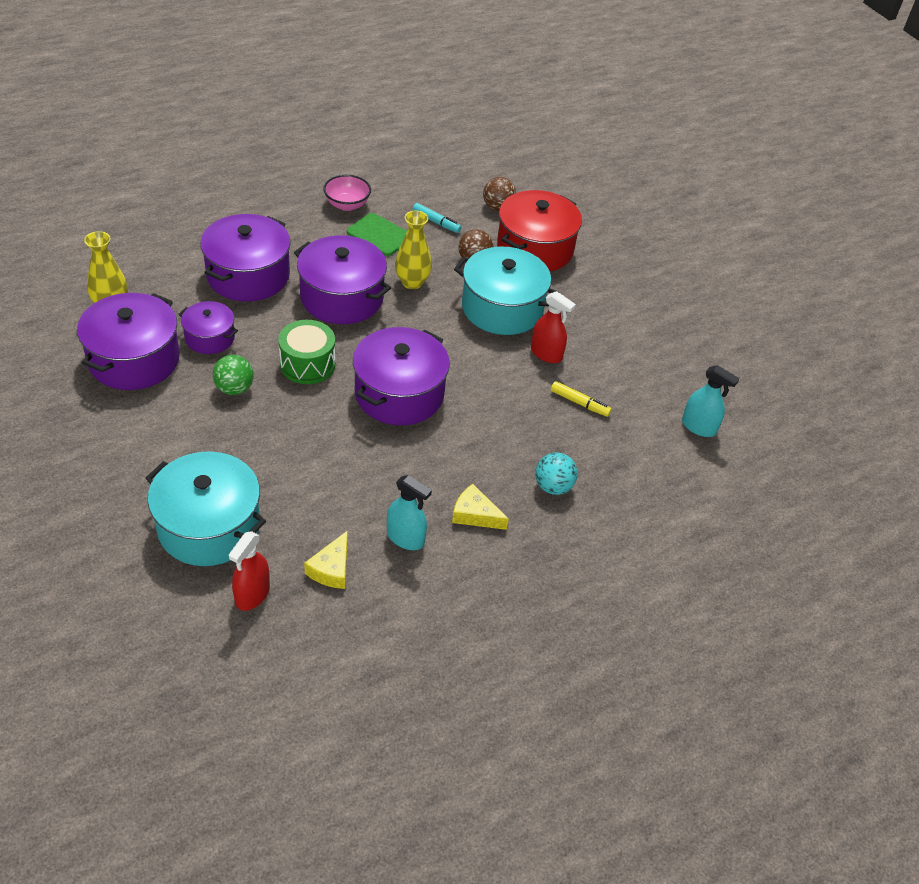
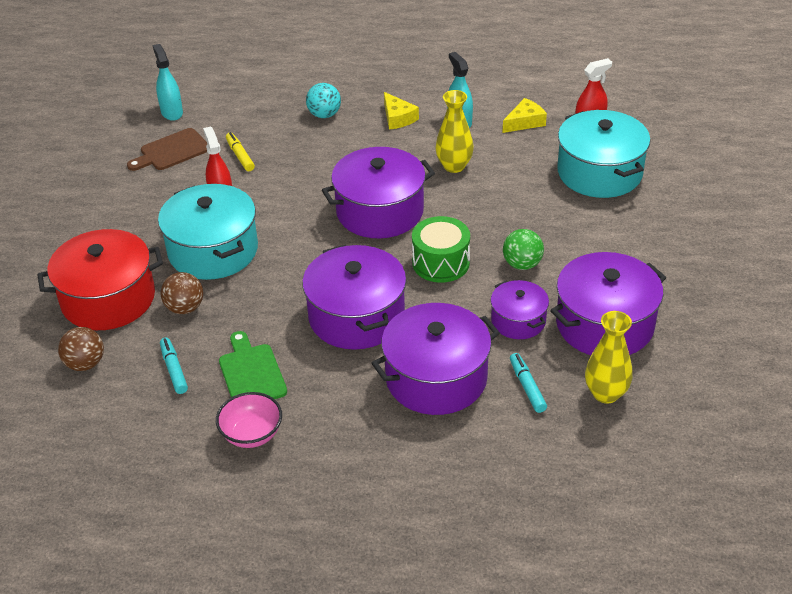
camera: 140 degrees left, 5 degrees down
(175, 291) = (527, 387): none -> turquoise marker
(412, 282) = (271, 307): yellow vase -> yellow vase (454, 166)
(644, 384) = (171, 151): none -> brown cutting board

